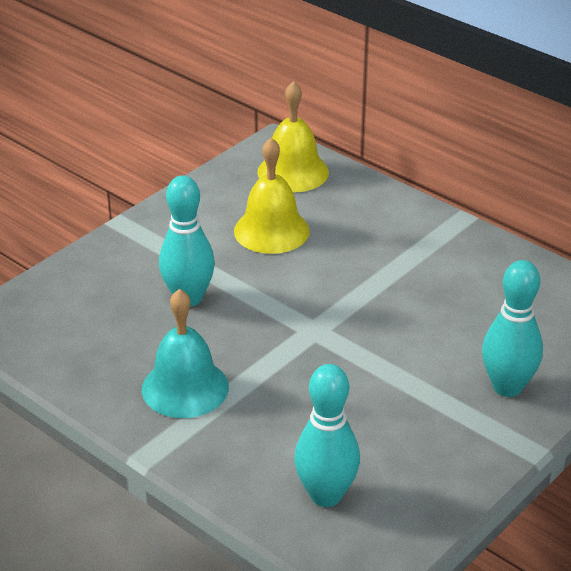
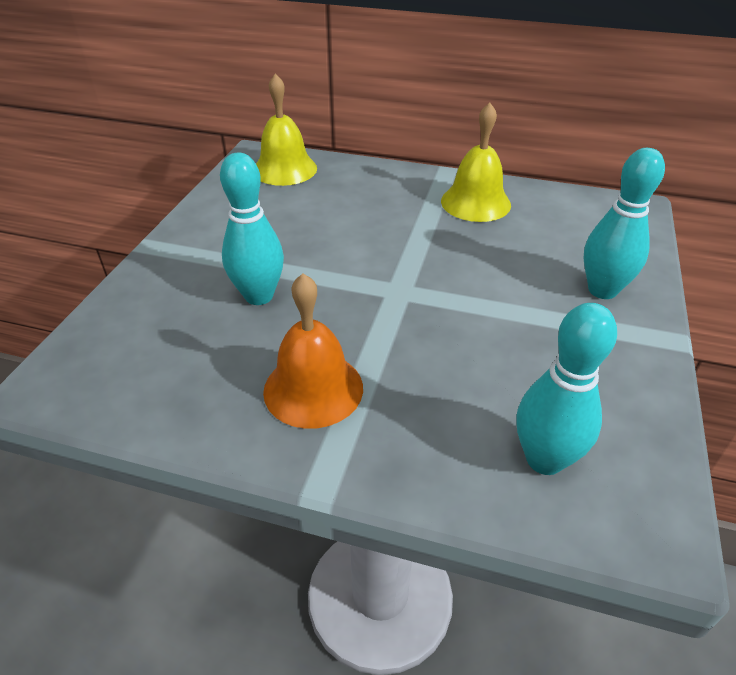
camera: 25 degrees left, 5 degrees up
(185, 388) = (313, 389): turquoise bell -> orange bell
(271, 231) = (298, 217): yellow bell -> yellow bell (475, 202)

